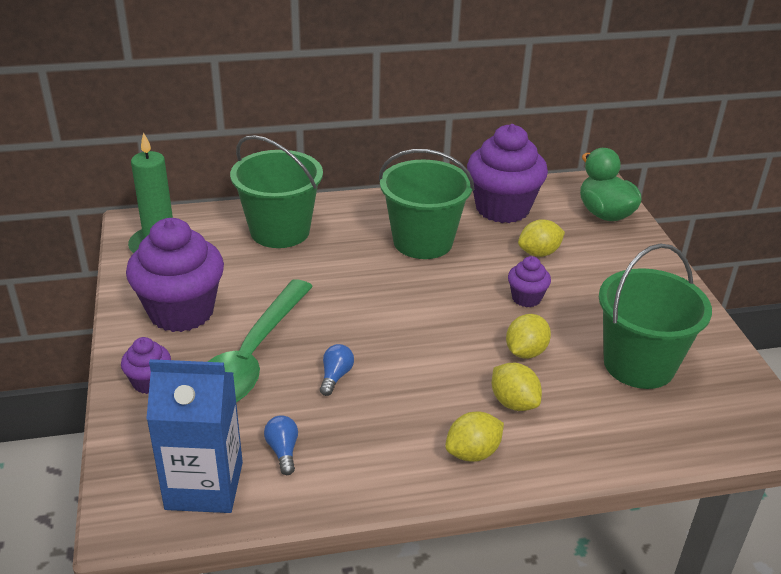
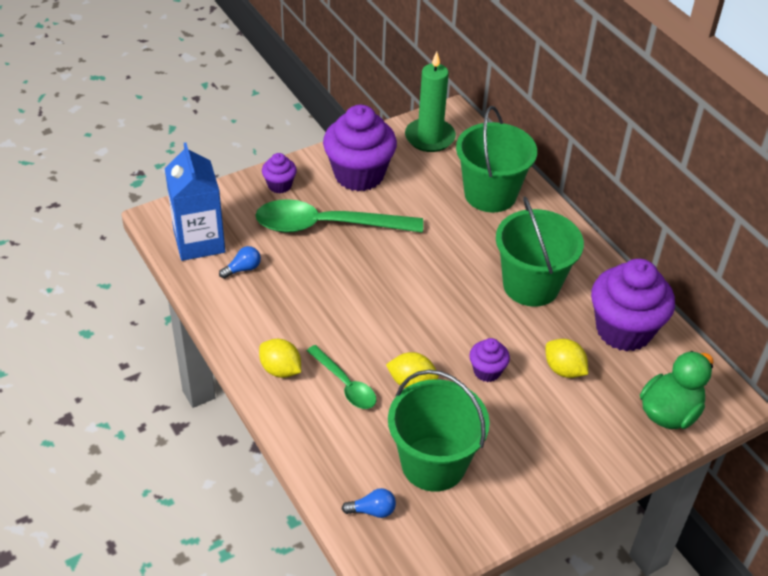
camera: 70 degrees right, 10 degrees up
(335, 376) = (328, 275): blue light bulb -> blue light bulb (372, 510)
(513, 403) = (345, 385): yellow lemon -> green spoon

